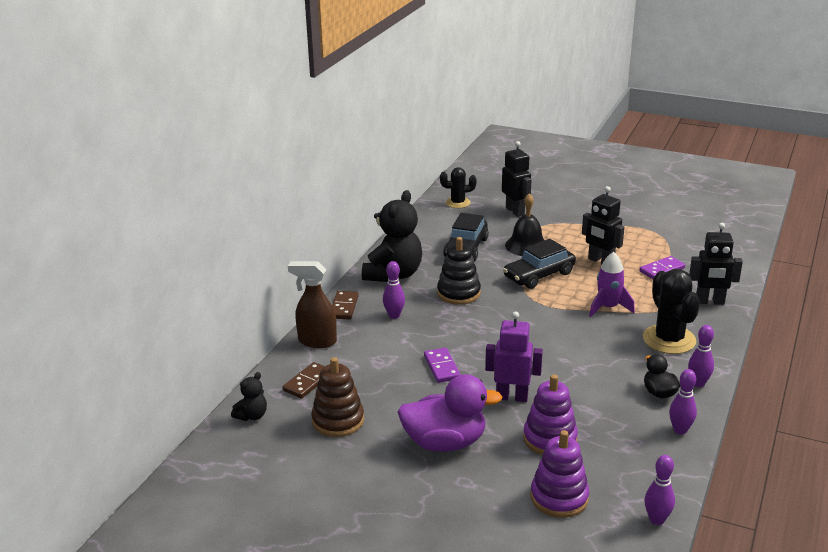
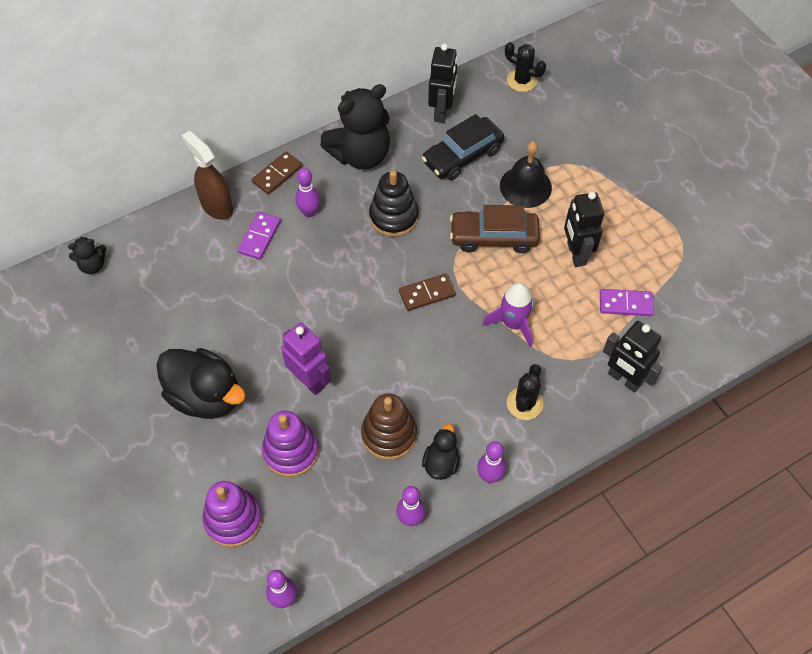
camera: 35 degrees right, 30 degrees up
(308, 382) = (166, 253): brown domino -> brown domino (427, 294)
(338, 420) = (149, 314): brown stacking toy -> brown stacking toy (389, 434)
(441, 367) = (287, 305): purple domino -> purple domino (259, 237)
(445, 442) = (206, 396): purple duck -> black duck
(515, 211) = (567, 126): black robot -> black robot (441, 112)
(539, 275) = (494, 237): black car -> brown car
(669, 340) = (524, 403): black cactus -> black cactus, size x0.60

